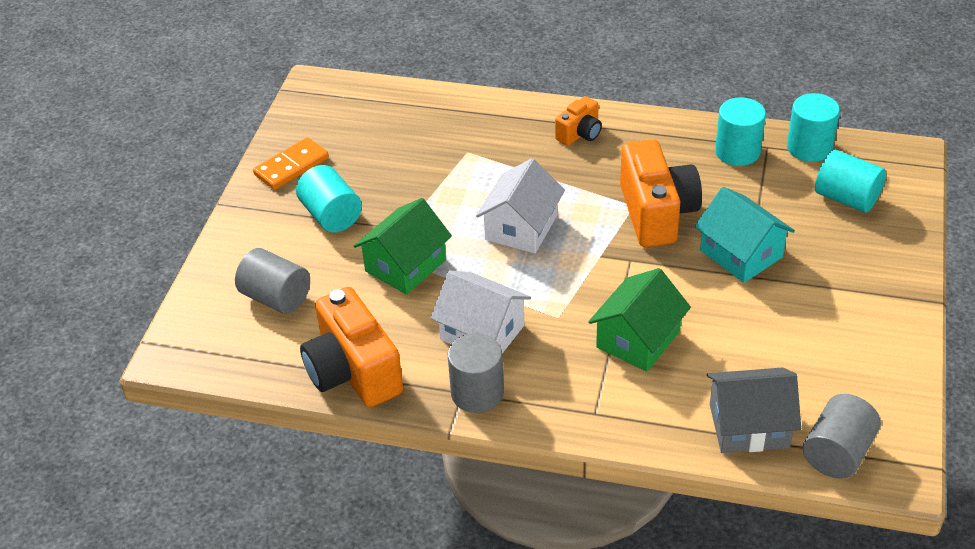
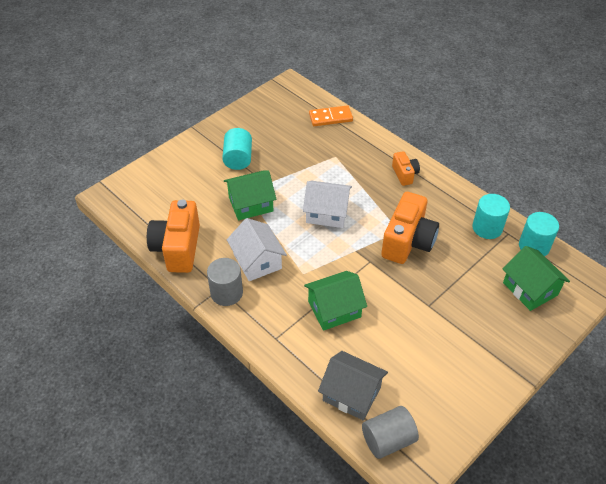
camera: 30 degrees right, 5 degrees up
(276, 297) = (176, 189): grey cylinder -> none
(291, 166) = (241, 123): orange domino -> orange domino (330, 118)
(521, 228) = (327, 213): white house -> white house turned 45 degrees clockwise
(580, 134) = (404, 174): orange camera -> orange camera turned 90 degrees counterclockwise
(741, 254) = (435, 290): turquoise house -> none
(846, 198) = (530, 289): turquoise cylinder -> green house

